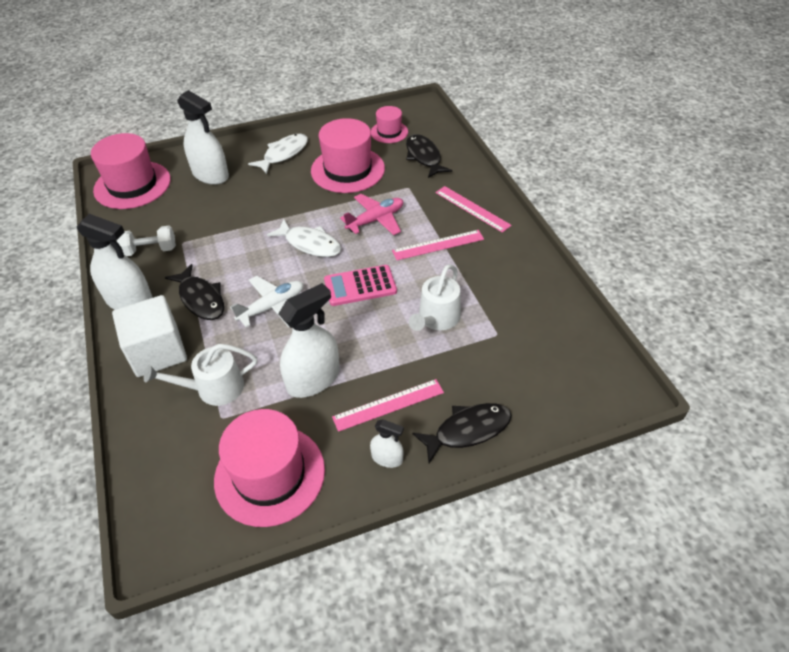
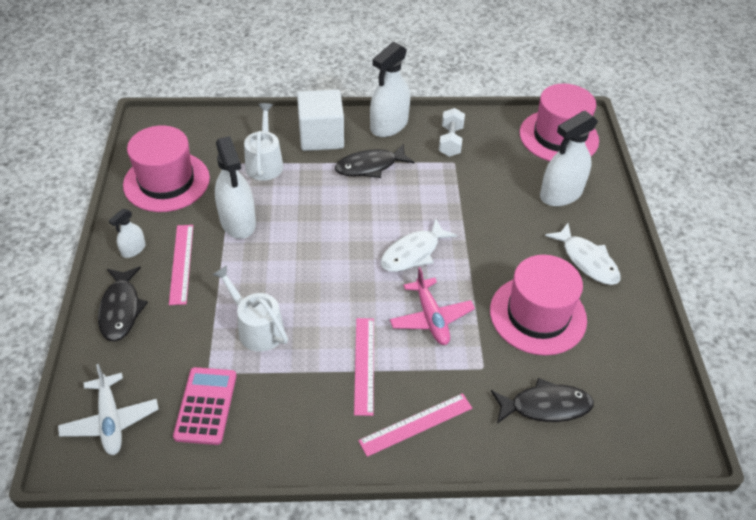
camera: 105 degrees right, 0 degrees up
(272, 307) = (336, 210): white plane -> white plane (110, 420)
(360, 286) = (332, 279): pink calculator -> pink calculator (206, 406)
(389, 132) = (616, 382): pink hat -> none

